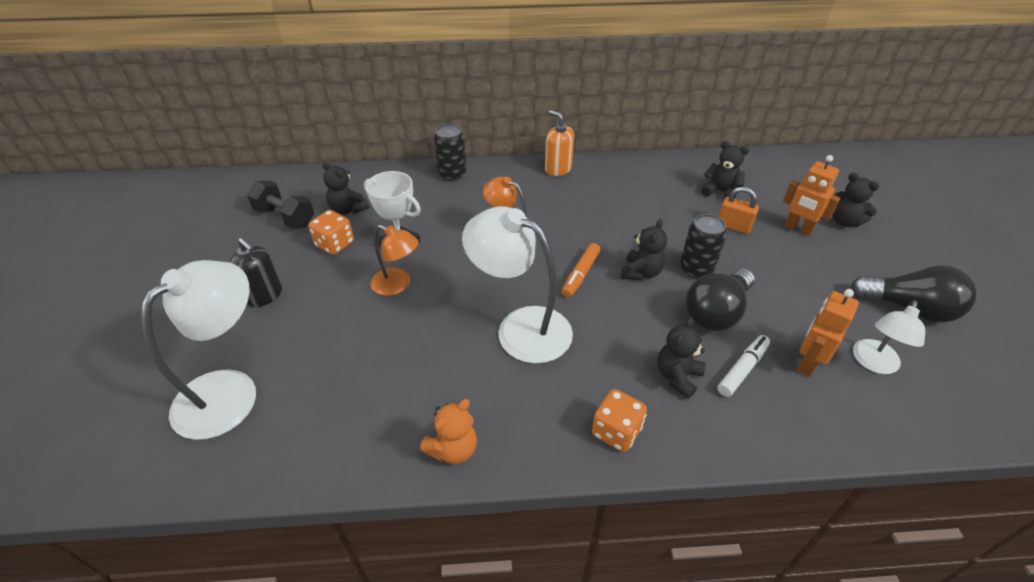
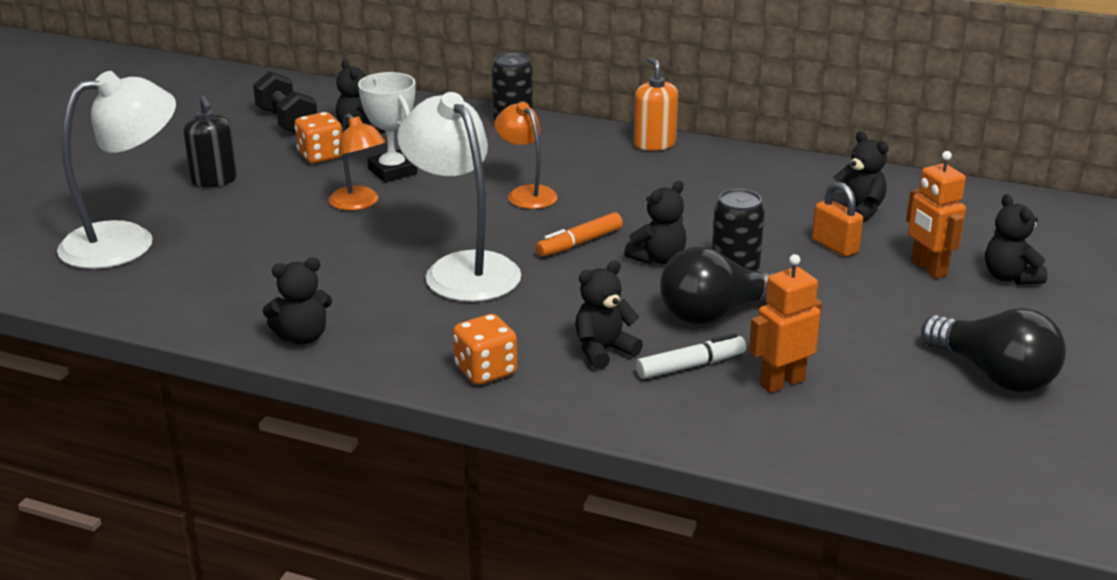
camera: 25 degrees right, 15 degrees down
(453, 449) = (302, 337): orange teddy bear -> black teddy bear
(873, 363) = (873, 405): white lamp -> none

